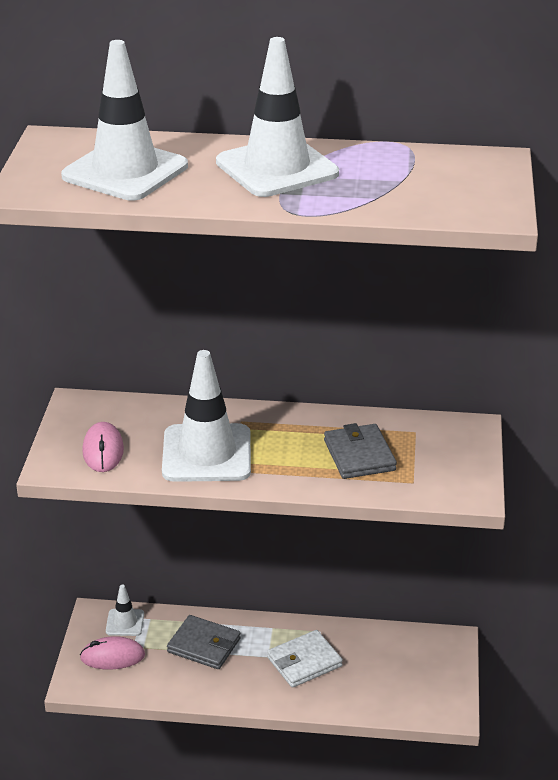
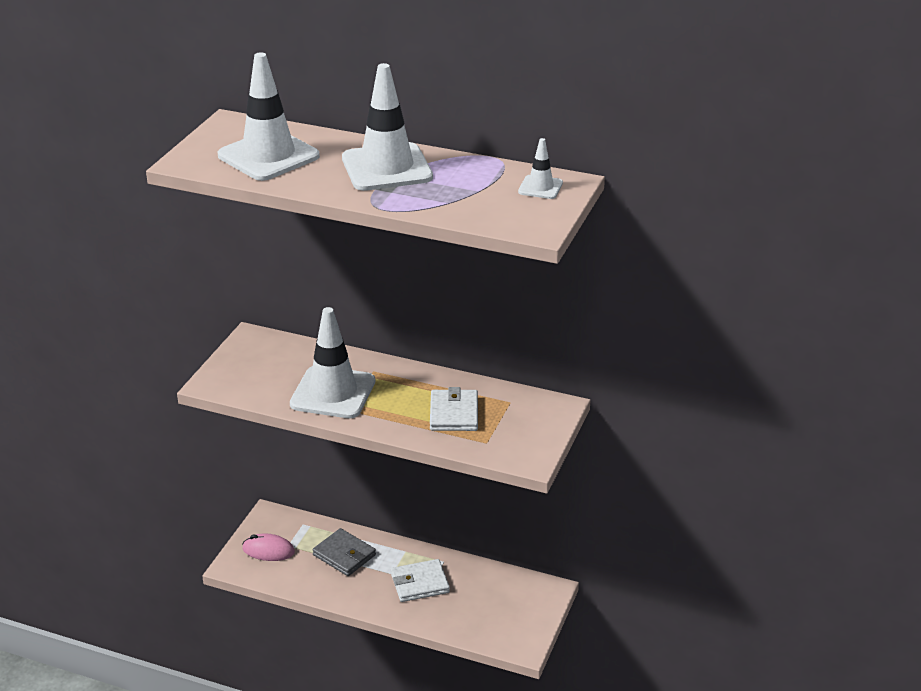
camera: 15 degrees right, 0 degrees up
(103, 450) = (254, 377): pink mouse -> none
(125, 623) = (289, 525): white traffic cone -> white traffic cone (540, 187)
(359, 455) = (454, 414): grey wallet -> white wallet

